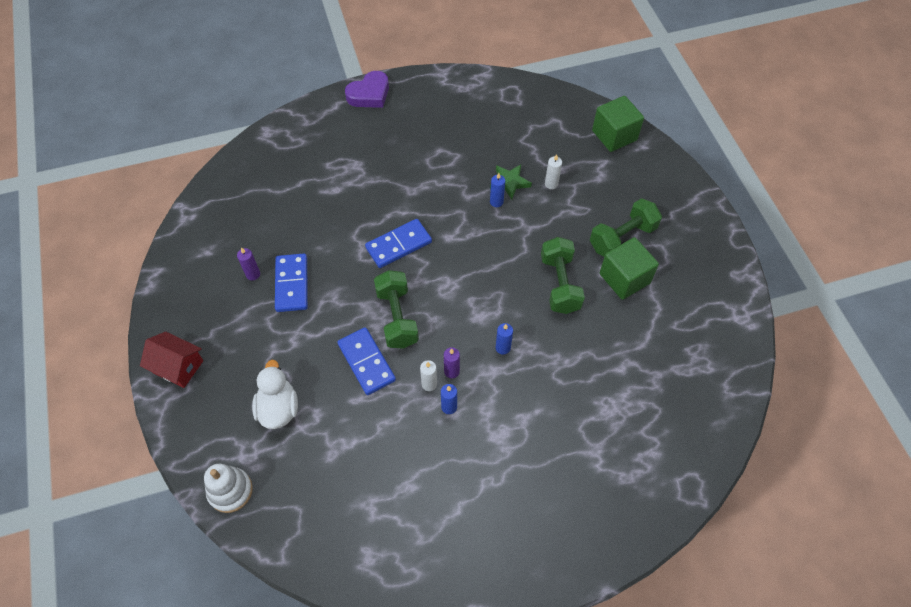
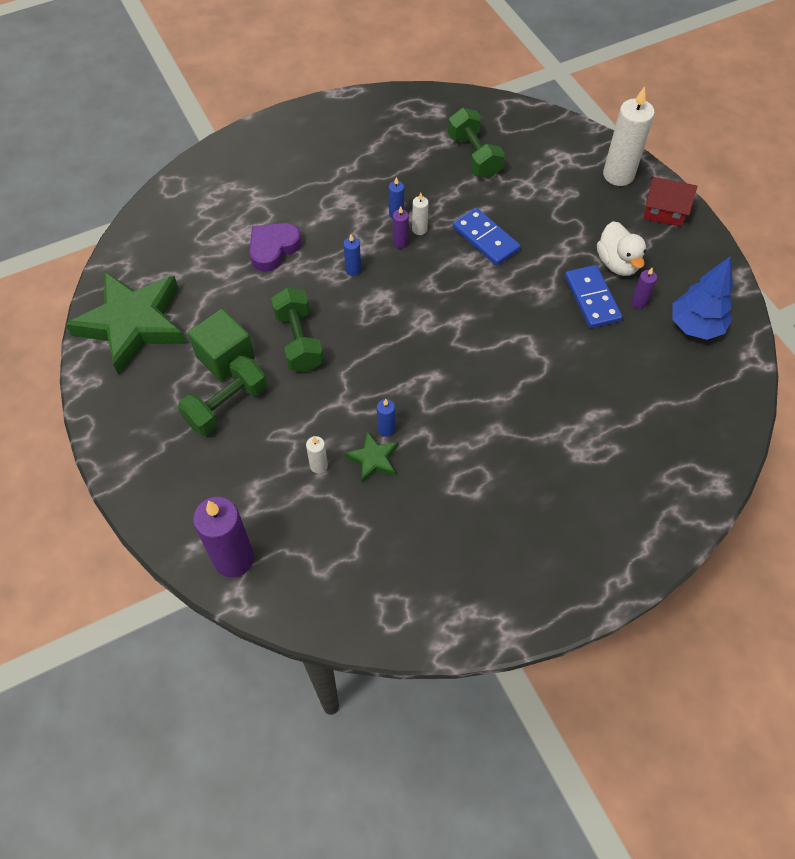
camera: 170 degrees right, 0 degrees up
(200, 420) = (618, 175): none -> white candle
(217, 246) = (695, 326): none -> blue tree
(230, 491) = (565, 134): white stacking toy -> none
(278, 408) = (552, 192): white duck -> white duck (617, 263)
(369, 94) = (605, 575): purple heart -> purple heart (273, 249)
(397, 317) = (468, 282): green dumbbell -> green dumbbell (474, 156)
(398, 245) = (491, 358): blue domino -> none
(614, 135) = (234, 559): green cube -> purple candle
(711, 323) = (133, 324): none -> green star

